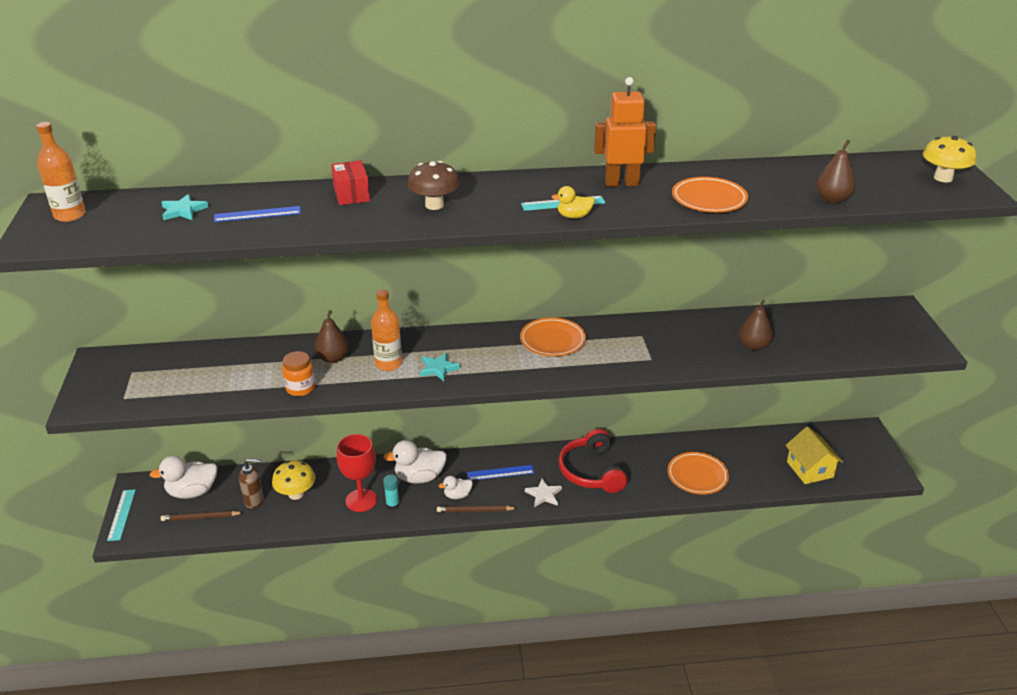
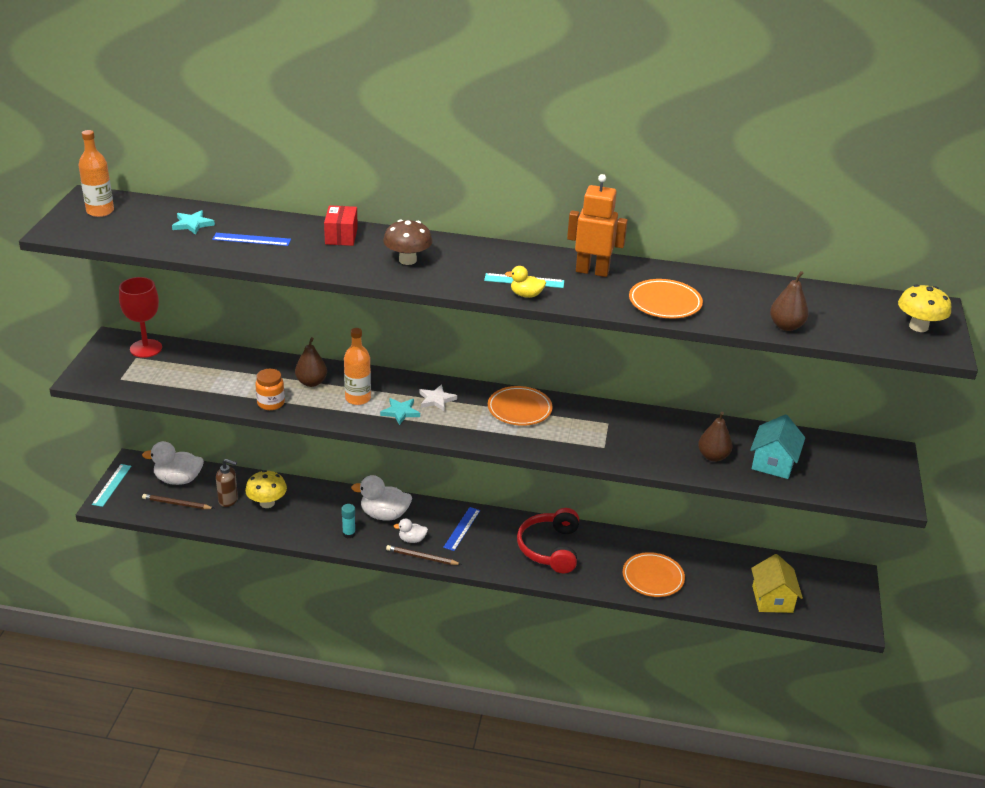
camera: 15 degrees right, 0 degrees up
(361, 500) = (322, 523): red goblet -> red goblet (146, 348)
(500, 473) = (462, 528): blue ruler -> blue ruler turned 75 degrees counterclockwise
(544, 495) = (493, 559): white star -> white star (436, 400)
(809, 340) = (773, 463): none -> turquoise house

